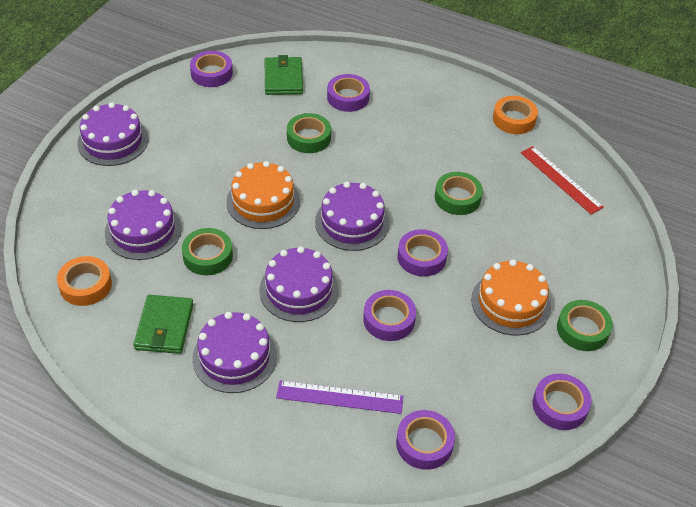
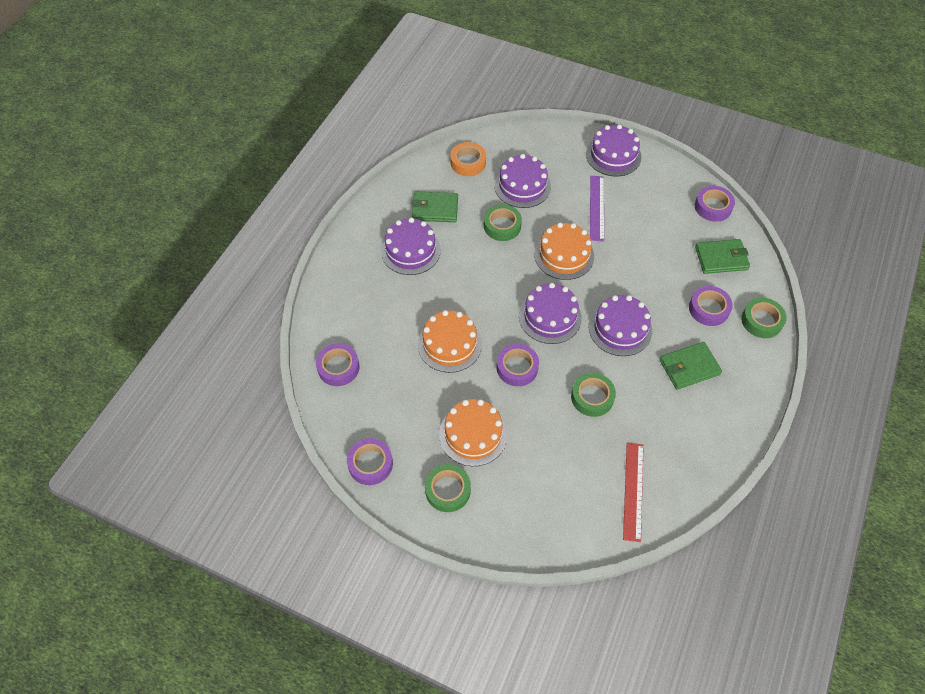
camera: 90 degrees right, 10 degrees up
(299, 290) = (474, 284): purple cake -> purple cake (620, 328)
(308, 138) = (646, 281): green tape -> green tape (761, 321)
(339, 397) = (378, 314): purple ruler -> purple ruler (597, 208)
(389, 319) = (449, 344): purple tape -> orange cake
(419, 121) = (689, 367): none -> green wallet
(514, 119) = (713, 453): orange tape -> none
(561, 179) = (633, 491): red ruler -> red ruler turned 45 degrees counterclockwise

